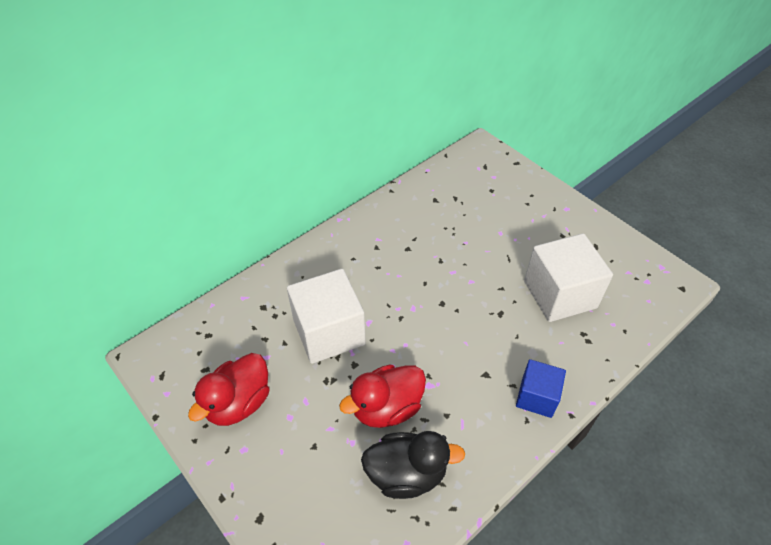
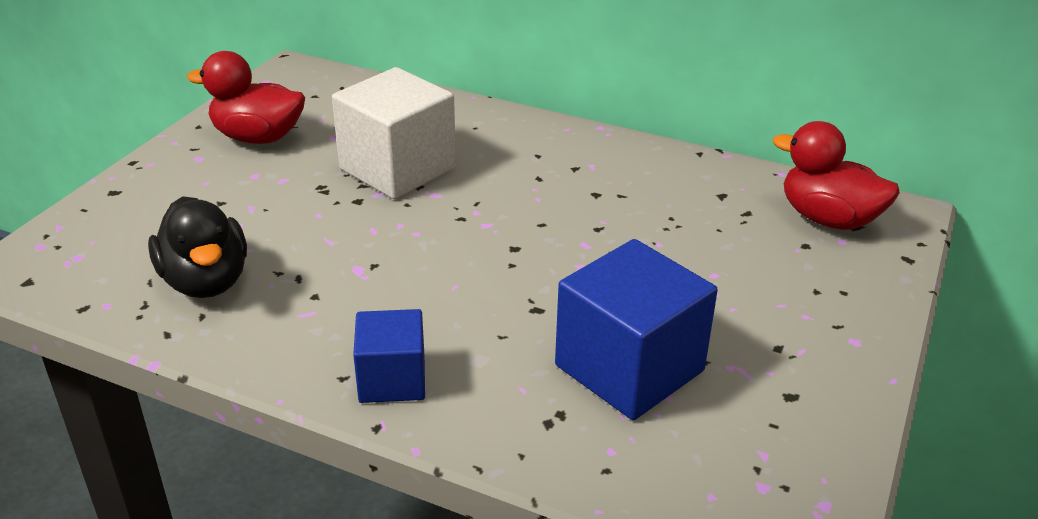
camera: 65 degrees right, 15 degrees down
(386, 408) = (301, 241): red duck -> red duck (828, 219)
(560, 294) = (629, 368): white cube -> blue cube

